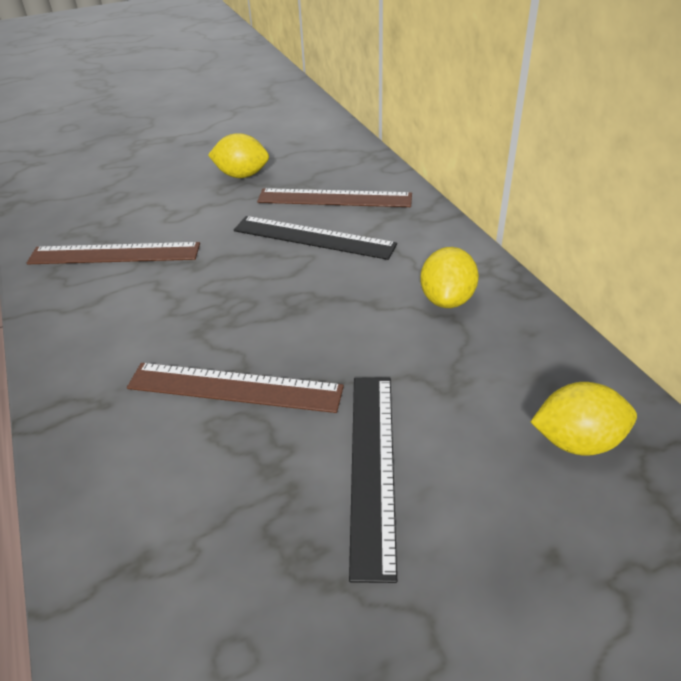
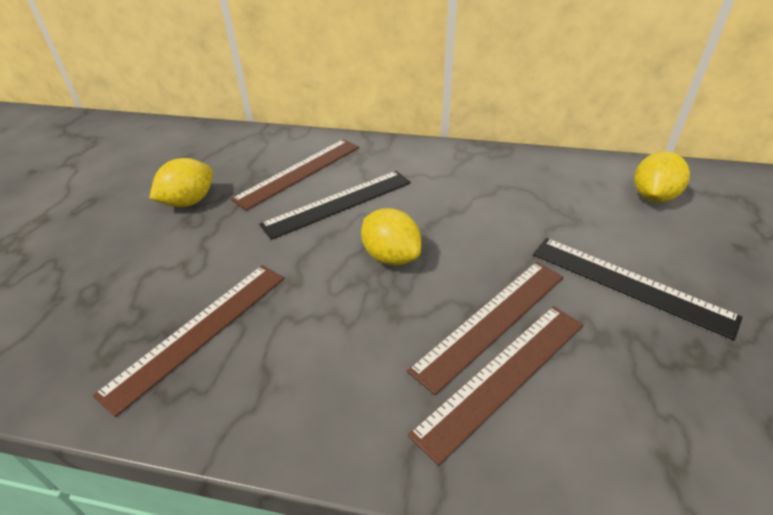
camera: 55 degrees left, 0 degrees up
(172, 419) = (503, 376): none -> brown ruler
(447, 299) = (482, 180): yellow lemon -> yellow lemon (391, 257)

